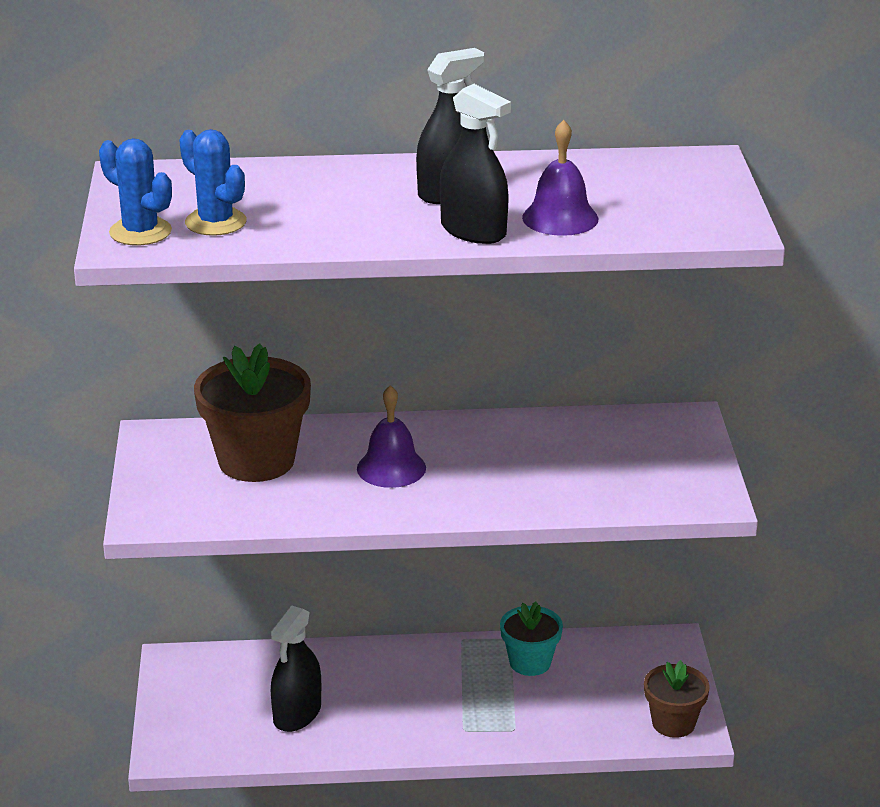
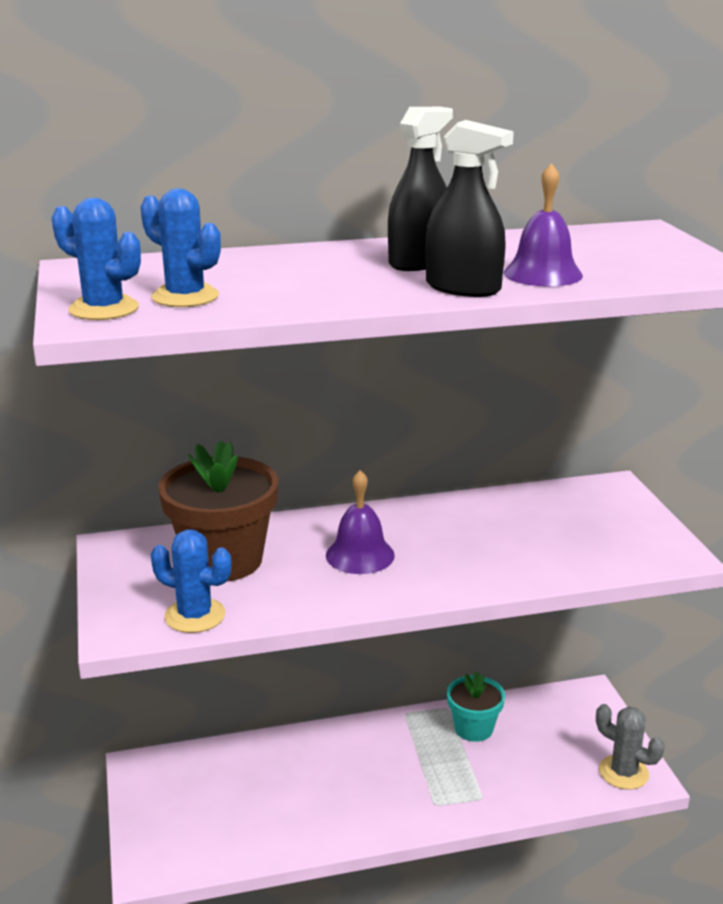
camera: 10 degrees left, 5 degrees down
(216, 512) = (195, 616): none -> blue cactus
(297, 714) = (271, 808): black spray bottle -> none
(673, 723) = (623, 772): brown flower pot -> grey cactus

